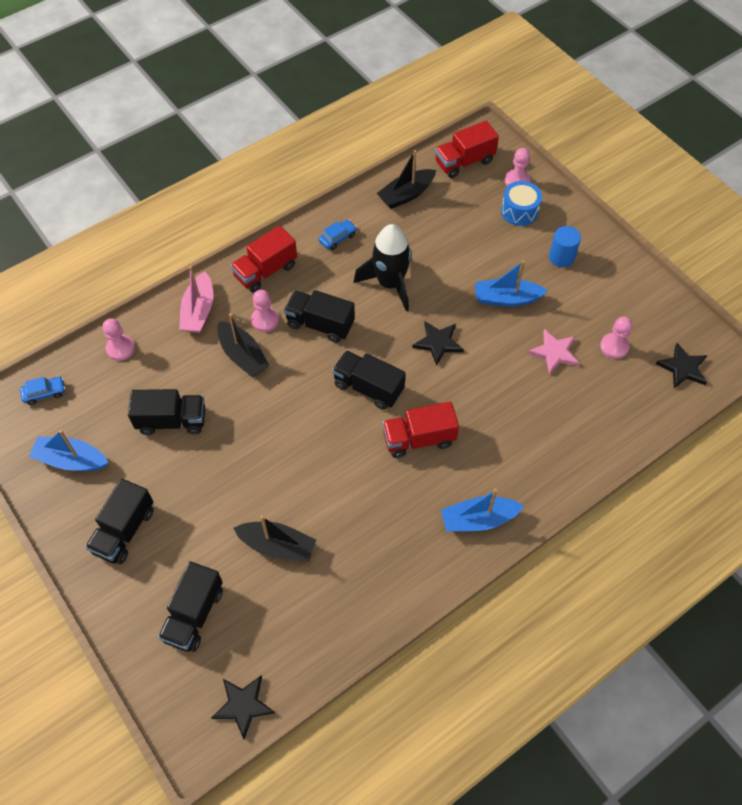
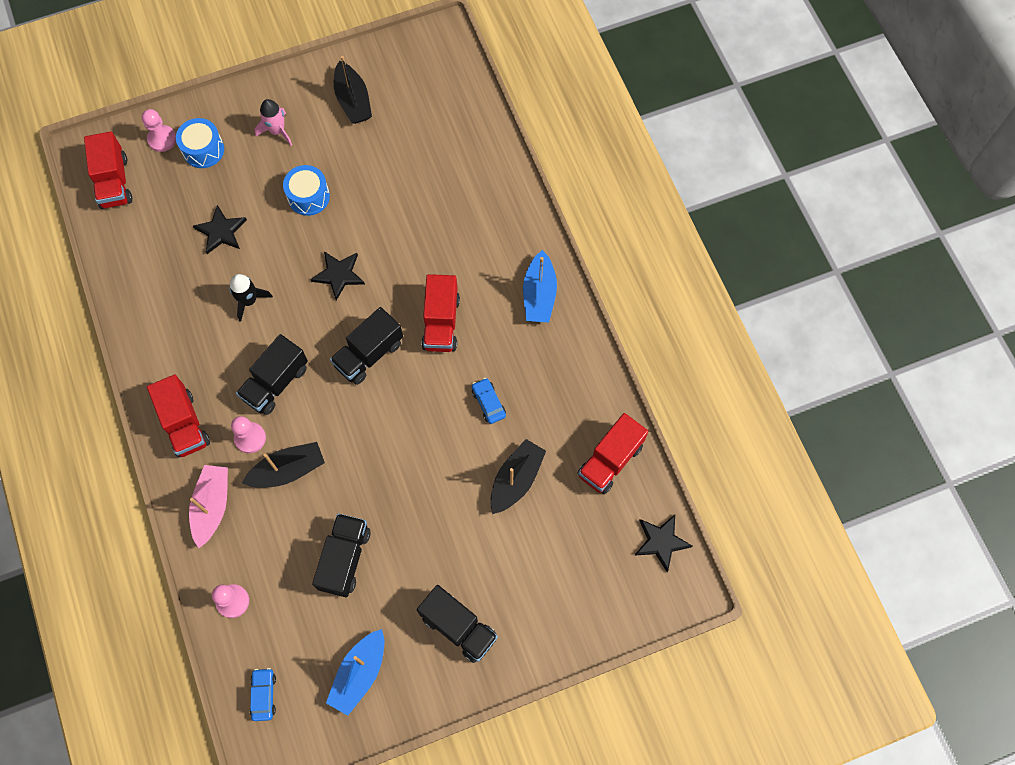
camera: 75 degrees left, 10 degrees up
(194, 614) = (565, 571): black truck -> none
(199, 311) = (212, 506): pink boat -> pink boat turned 105 degrees counterclockwise
(319, 632) = (610, 460): none -> red truck
(337, 238) = (168, 338): blue car -> blue car (488, 403)
(390, 283) = (249, 300): black rocket -> black rocket, size x0.58
(406, 195) = (136, 253): black boat -> black boat (353, 100)
(506, 299) = (308, 196): blue boat -> blue drum
(554, 352) = (386, 174): pink star -> none
(561, 257) = (277, 131): blue cylinder -> pink rocket
(614, 346) = (397, 122): pink pawn -> none
(683, 368) = (439, 74): black star -> black star (221, 231)

